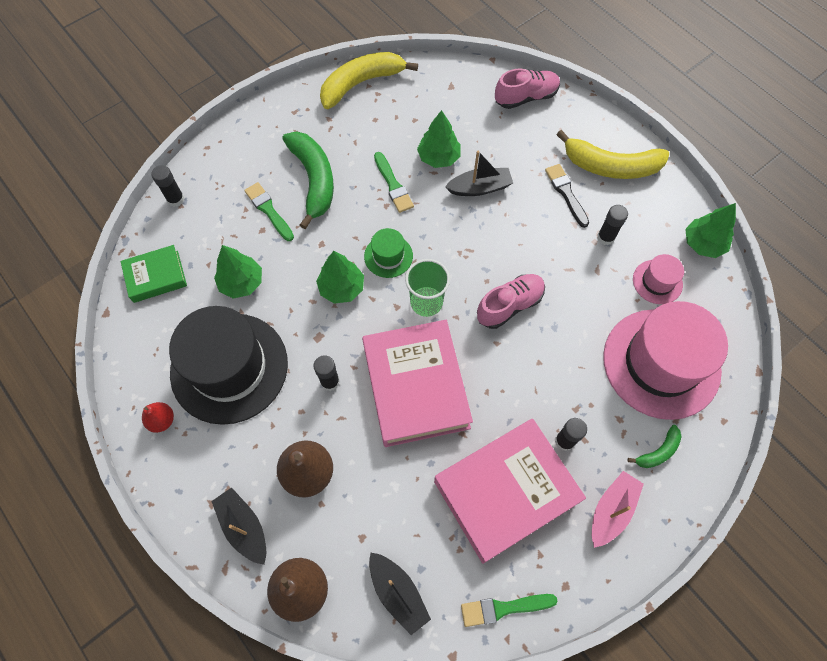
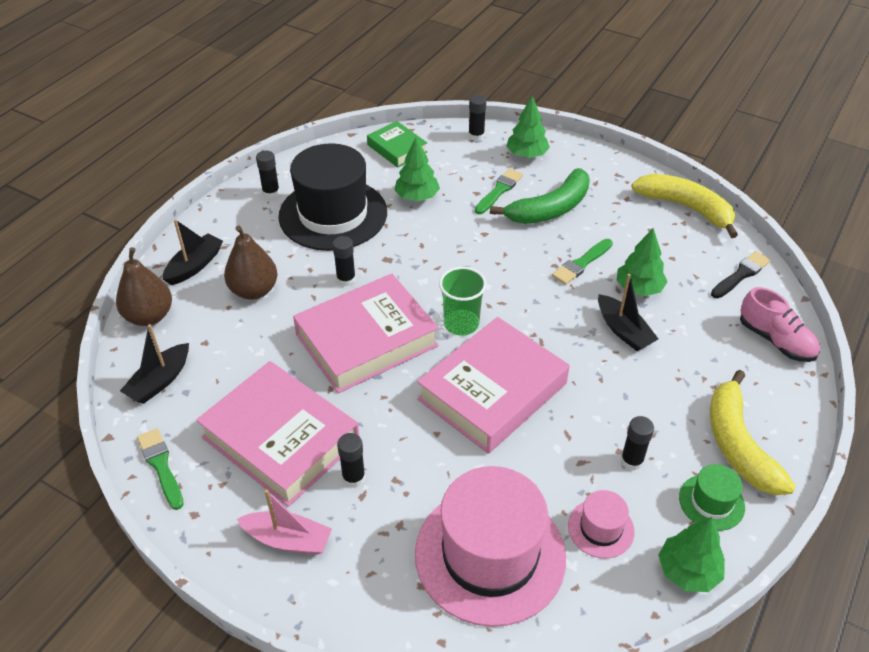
camera: 70 degrees right, 20 degrees down
(162, 420) = (271, 192): red pear -> black glue stick
(341, 288) = (445, 260): green tree -> green tree (527, 154)
(388, 256) = (498, 282): green hat -> green hat (711, 502)
(509, 305) = (492, 391): pink shoe -> pink book
(566, 193) = (668, 408): black brush -> black brush (741, 274)
(658, 451) = (373, 573): green banana -> none

